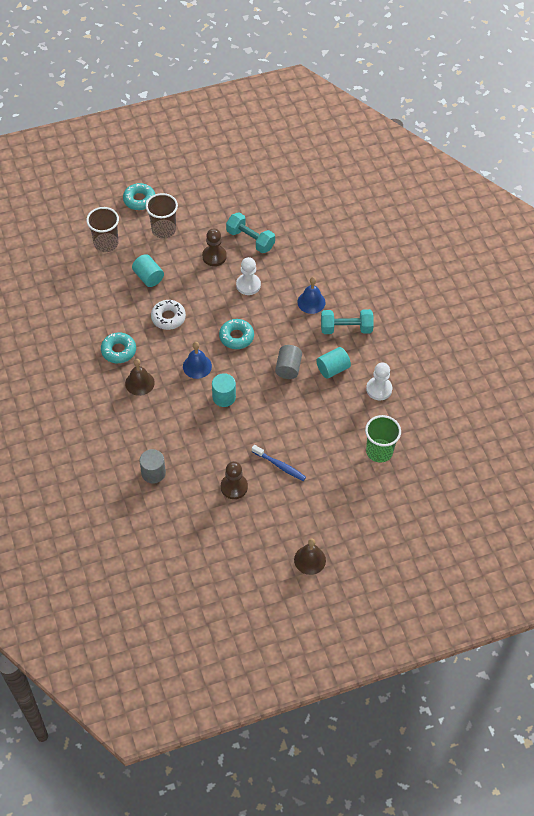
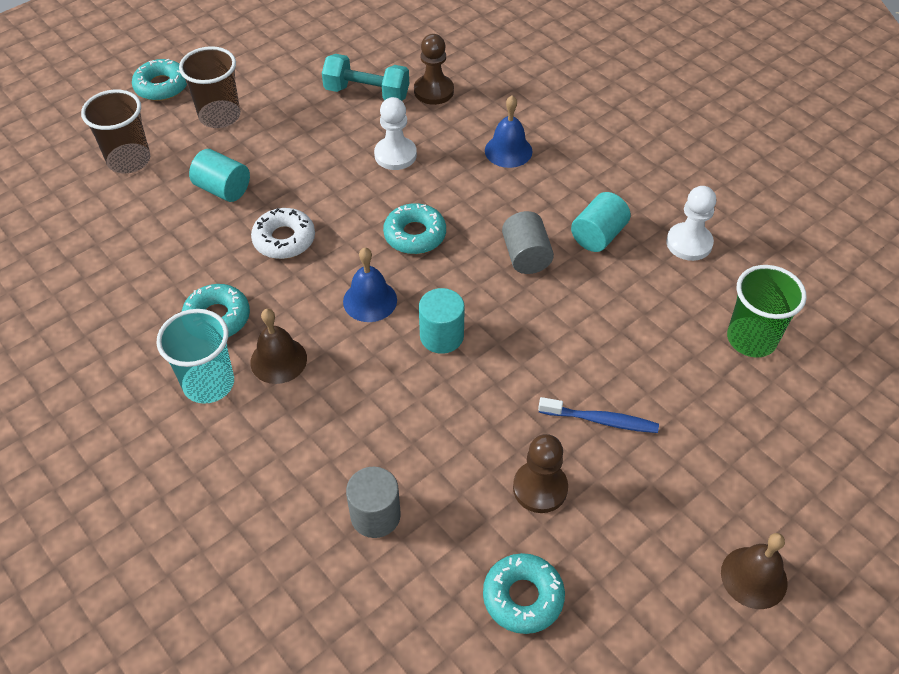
camera: 20 degrees left, 5 degrees down
(102, 384) = (208, 383): none -> turquoise cup
(202, 531) = (523, 597): none -> turquoise donut
(214, 256) = (320, 130): brown pawn -> brown pawn (433, 91)
(346, 328) = (584, 171): turquoise dumbbell -> none

